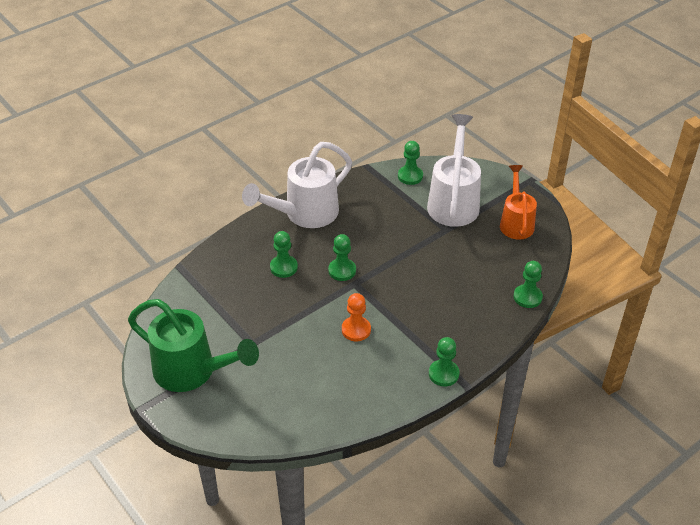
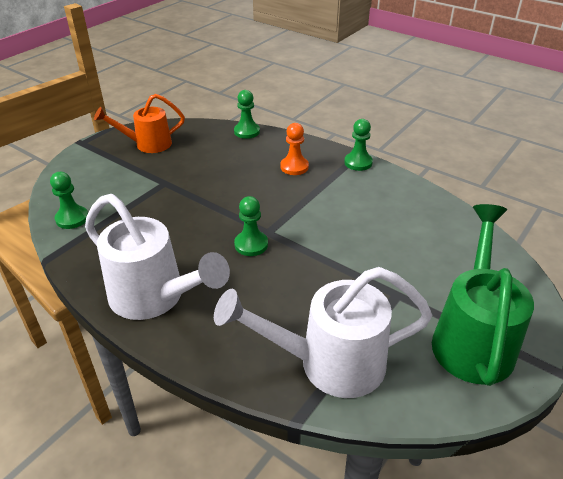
camera: 105 degrees left, 5 degrees down
(283, 267) = (262, 295): green pawn -> none
(356, 330) = (334, 219): orange pawn -> orange pawn (294, 167)
(454, 202) = (119, 183): white watering can -> white watering can (329, 363)

